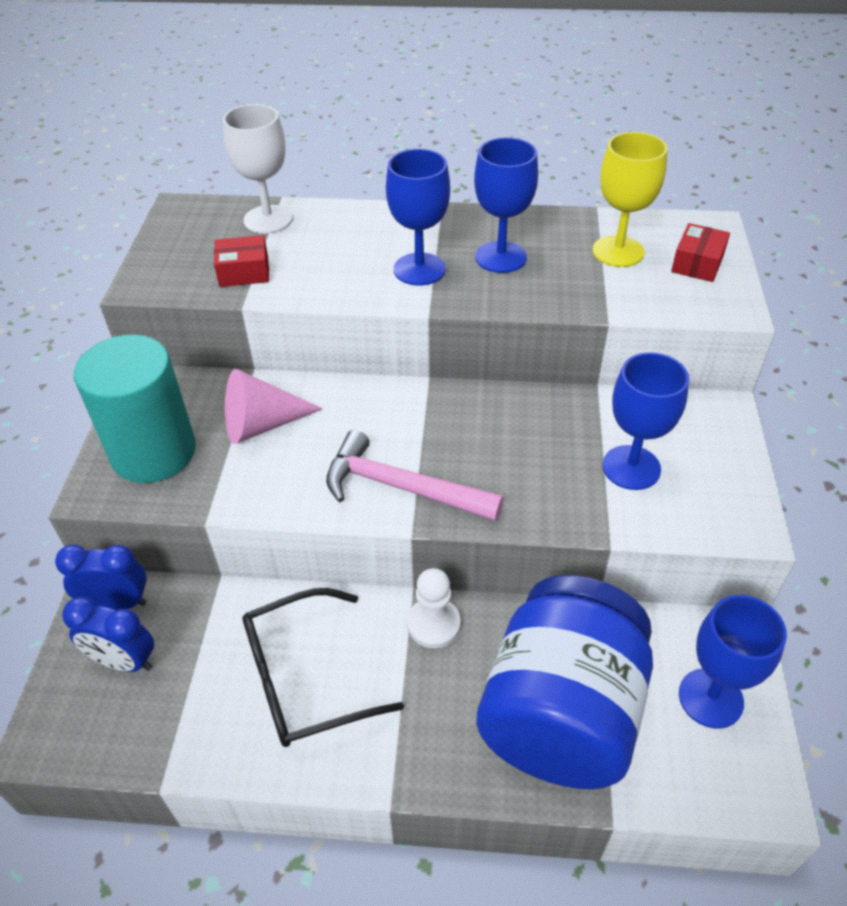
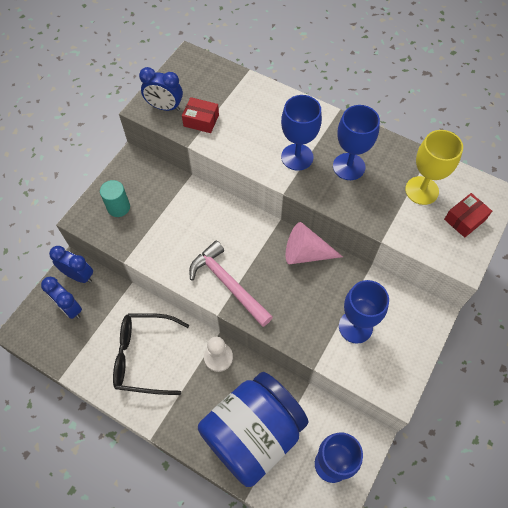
camera: 25 degrees right, 15 degrees up
(153, 452) = (118, 207): turquoise cylinder -> turquoise cylinder, size x0.50
(174, 274) = (165, 107): none -> blue clock
(262, 424) = (178, 213): pink cone -> pink cone (306, 253)
(268, 219) = (233, 85): white goblet -> none

